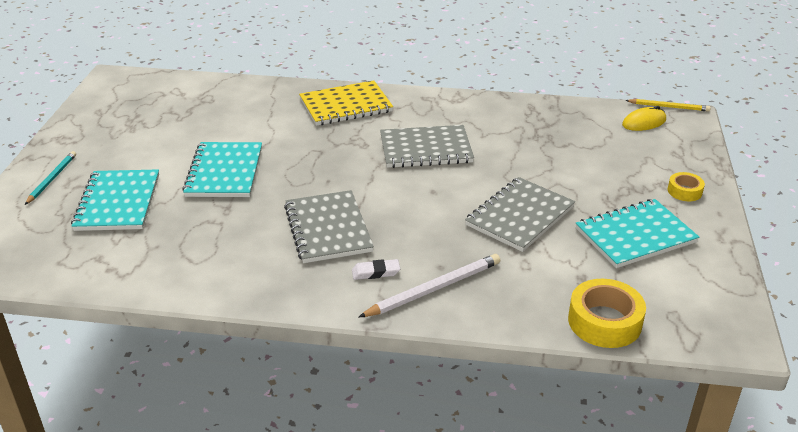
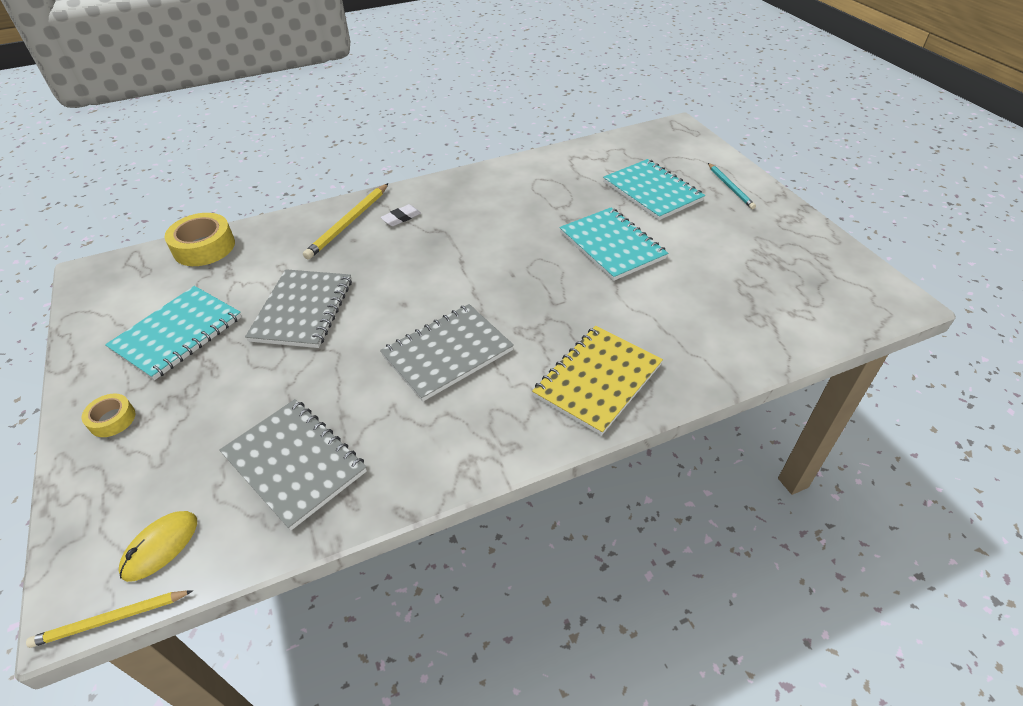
camera: 150 degrees right, 10 degrees up
(328, 229) = (468, 234): grey notebook -> grey notebook (294, 463)
(434, 289) = (349, 223): white pencil -> yellow pencil

